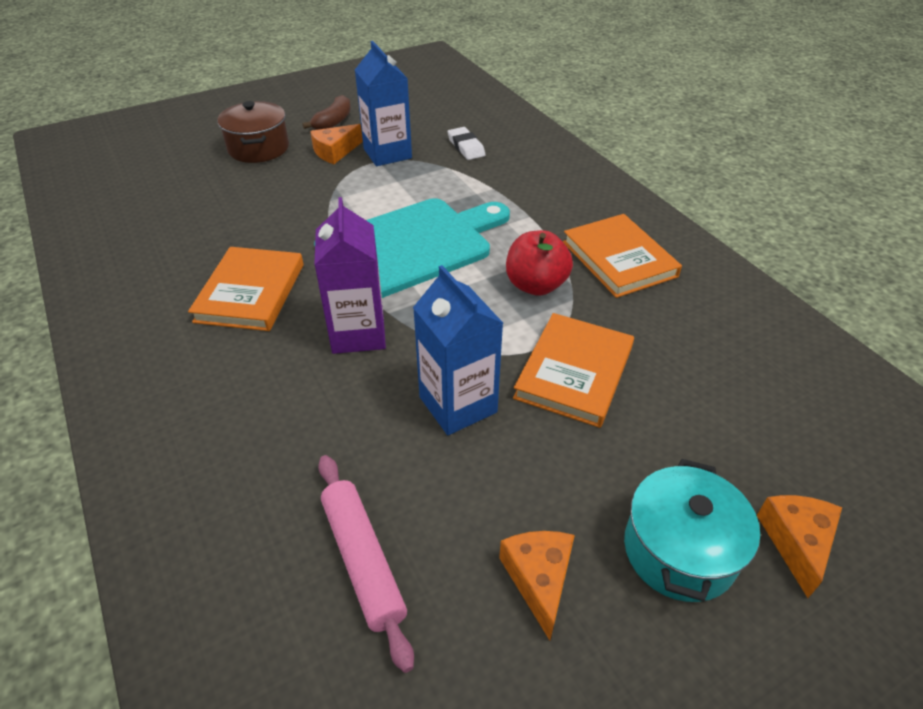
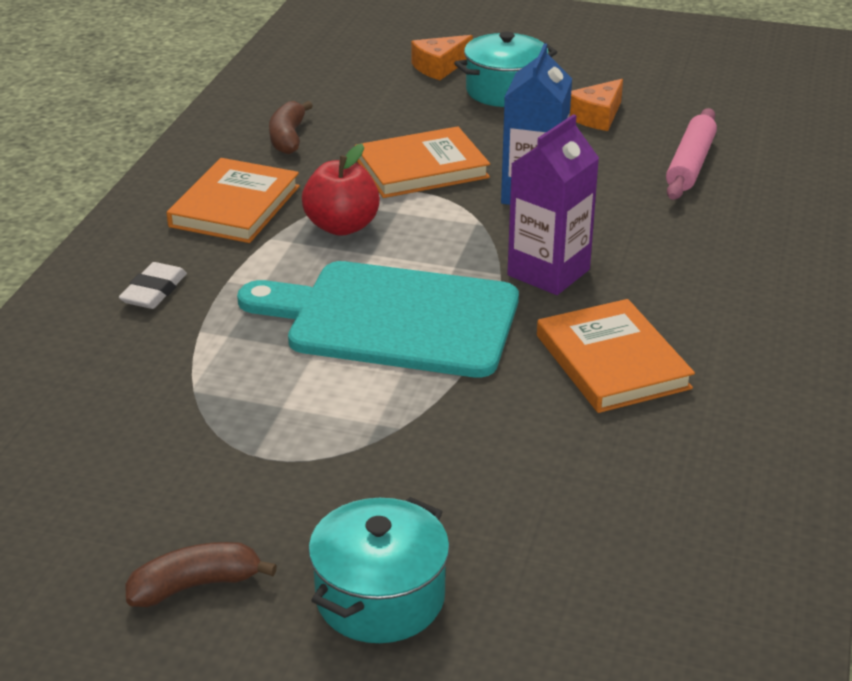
camera: 135 degrees left, 10 degrees down
(251, 292) = (612, 362): orange book -> orange book turned 75 degrees counterclockwise
(258, 148) = (380, 597): brown pot -> turquoise pot
(335, 152) = (283, 511): orange cheese -> none
(387, 153) = (224, 460): blue carton -> none
(466, 147) = (116, 406): white eraser -> white eraser (154, 291)
(708, 335) = (288, 138): none -> brown banana

